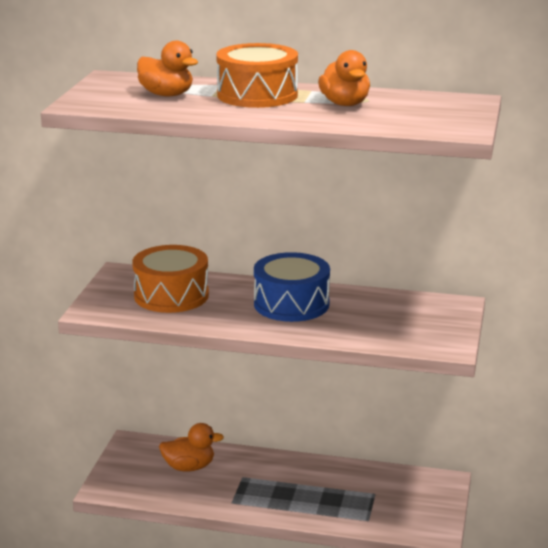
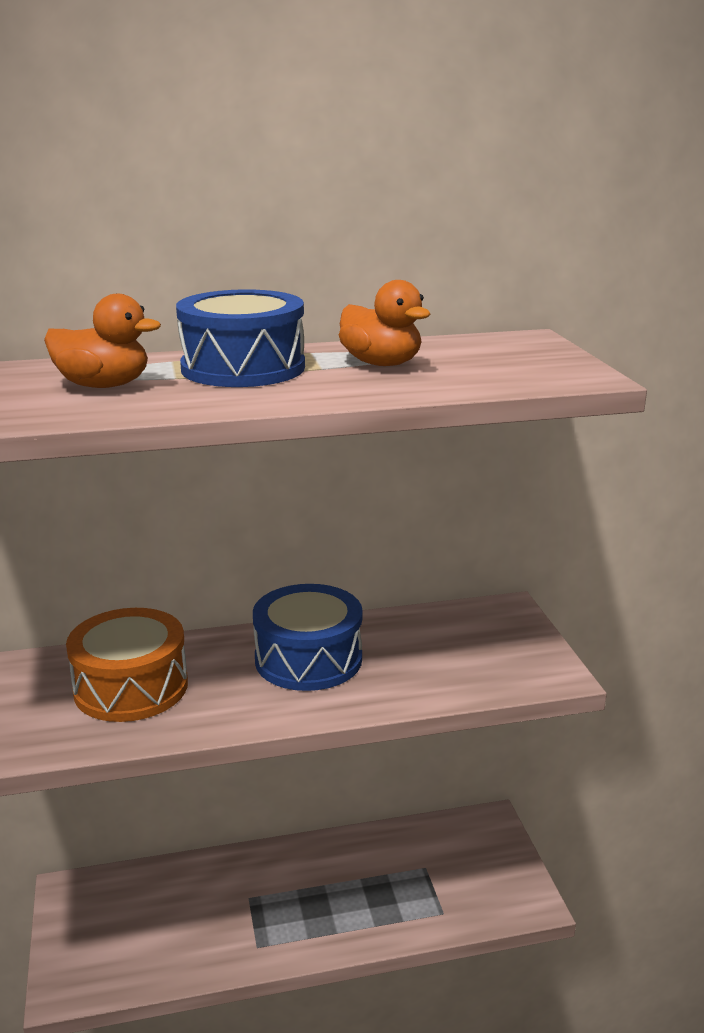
camera: 25 degrees left, 0 degrees up
(189, 467) = (169, 906): orange duck -> none
(257, 95) = (243, 368): orange drum -> blue drum

